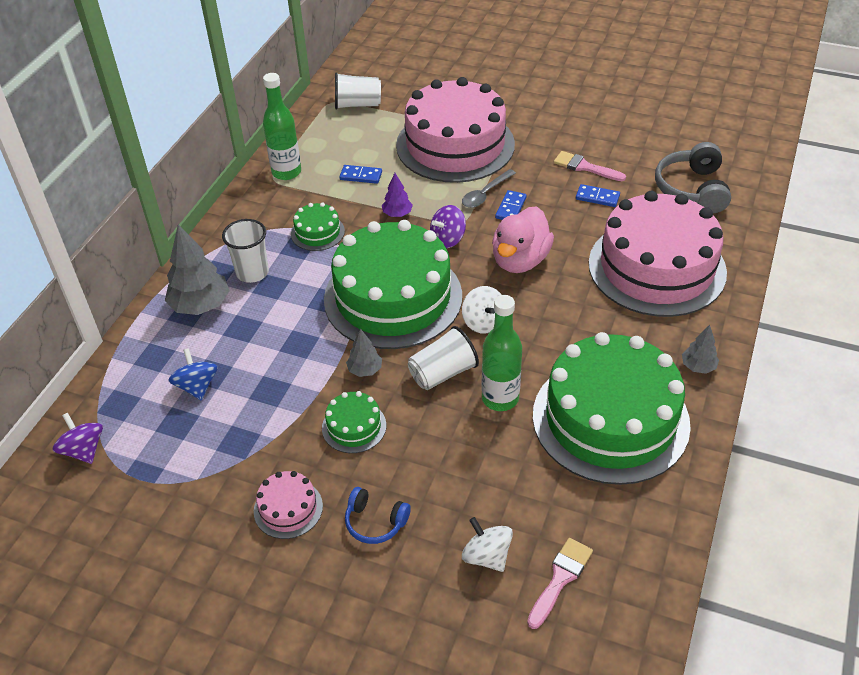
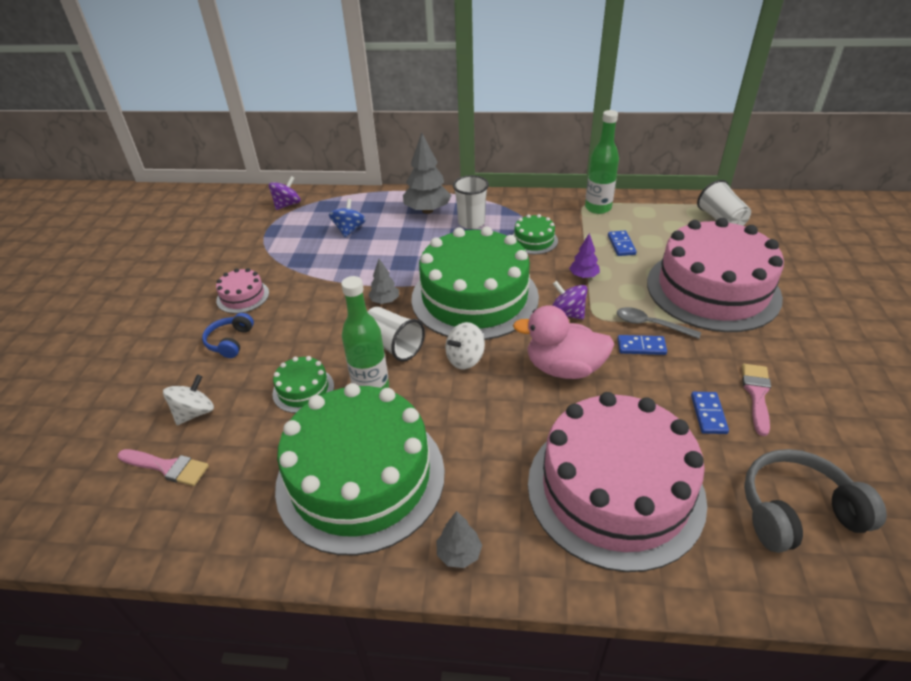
camera: 75 degrees right, 5 degrees down
(197, 386) = (349, 230): blue spinning top -> blue spinning top turned 45 degrees counterclockwise
(354, 426) = (323, 309): green cake -> green cake (303, 390)

